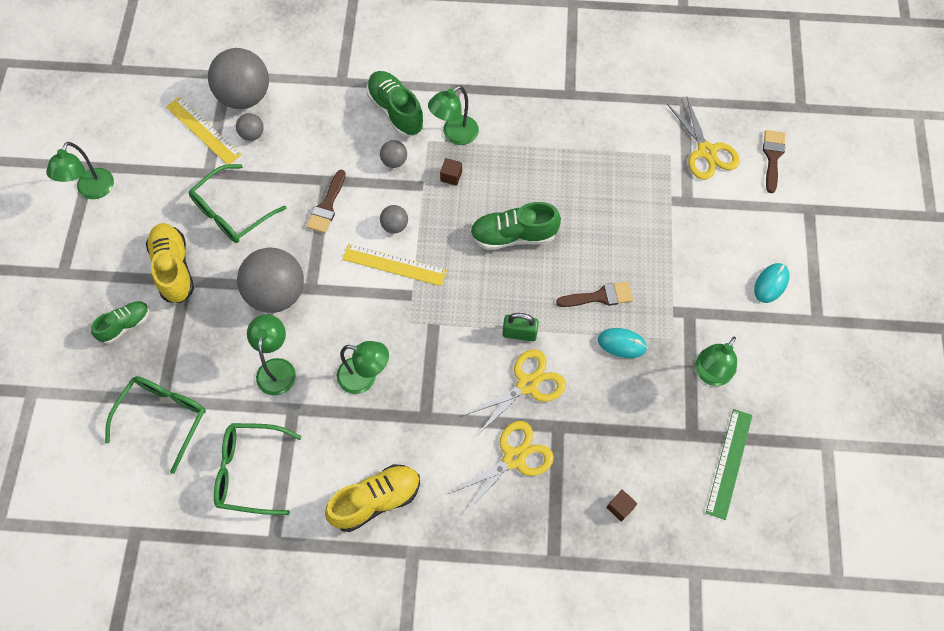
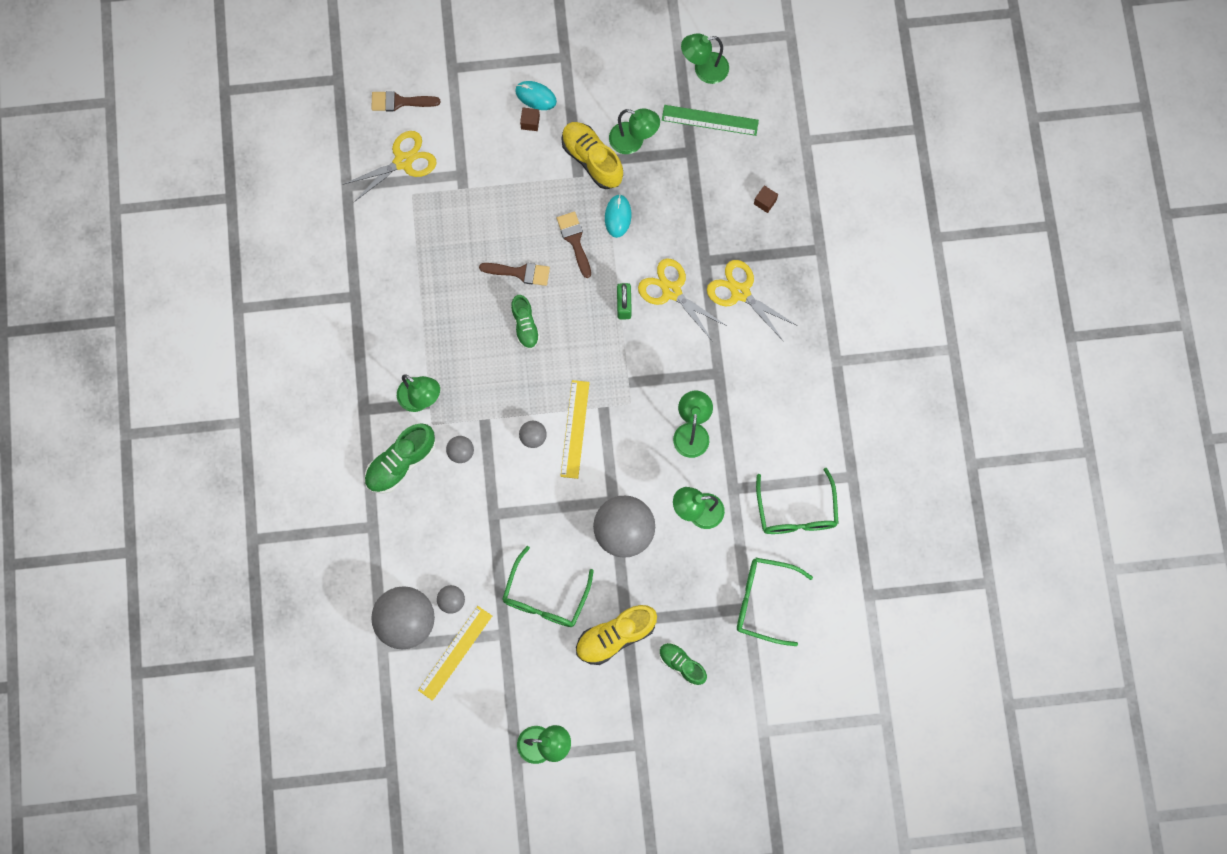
camera: 100 degrees left, 10 degrees up
(231, 212) = (545, 597): green glasses -> green glasses turned 75 degrees clockwise
(327, 206) = (523, 506): brown brush -> brown brush (520, 272)
(376, 500) = (799, 399): yellow shoe -> yellow shoe (592, 159)
(451, 176) = (469, 394): brown cube -> brown cube (530, 122)
(513, 235) = (525, 325): green shoe -> green shoe, size x0.64
(794, 468) = (704, 70): none -> green lamp

